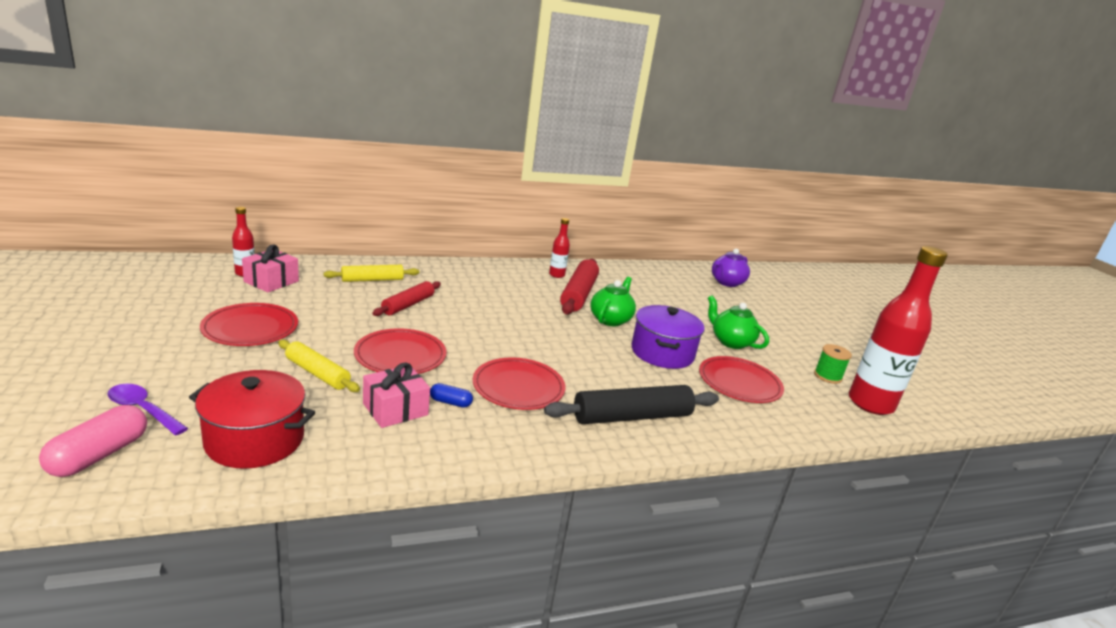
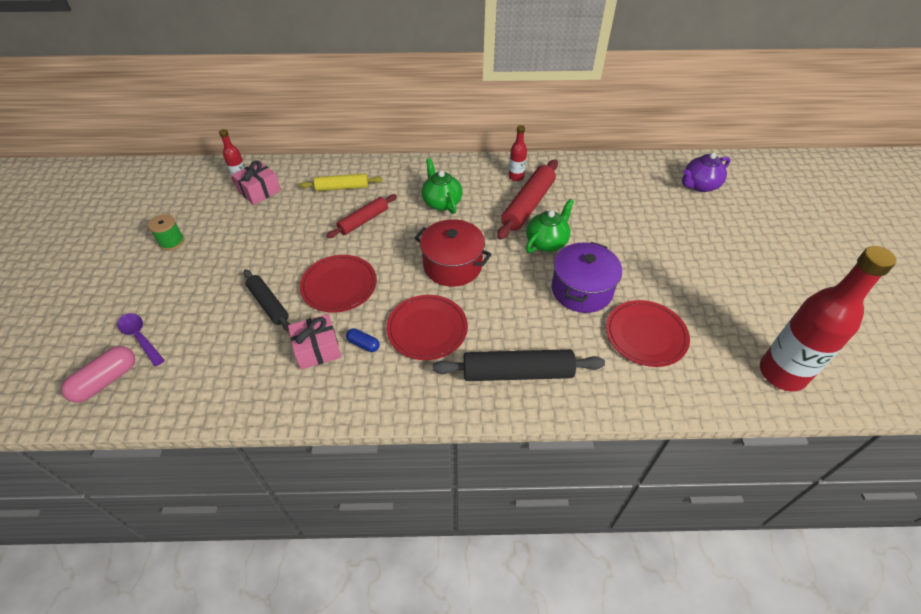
camera: 20 degrees right, 25 degrees up
(250, 328) = (231, 249): red plate -> none
(255, 440) = (207, 375): red pot -> red pot (452, 265)
(317, 373) = (269, 304): yellow rolling pin -> black rolling pin
(731, 342) = (663, 276): green teapot -> green teapot (441, 202)
(827, 376) = (751, 331): green spool -> green spool (172, 242)

